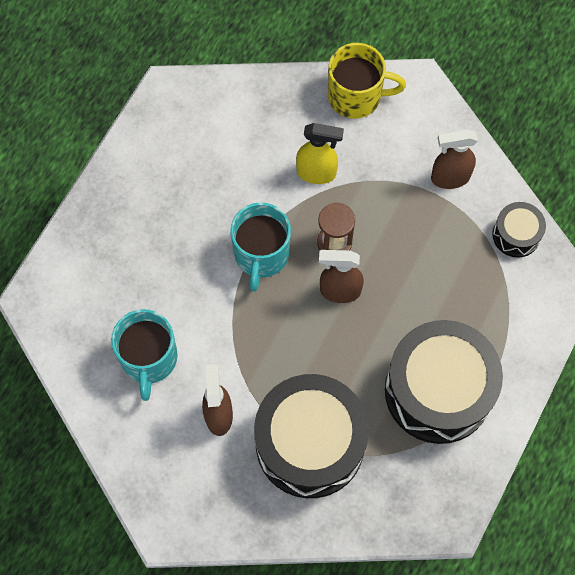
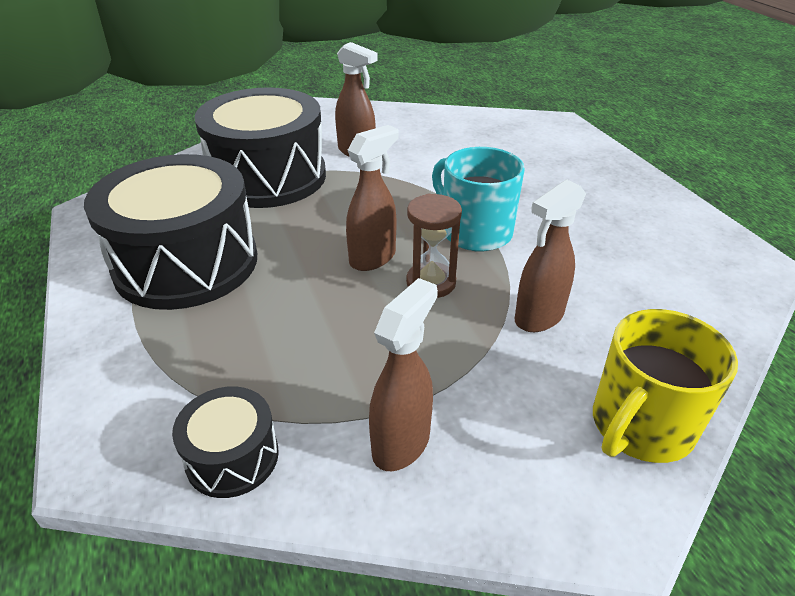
camera: 130 degrees right, 30 degrees down
(149, 359) = (446, 144): turquoise mug -> none
(317, 173) = (538, 317): yellow spray bottle -> brown spray bottle

